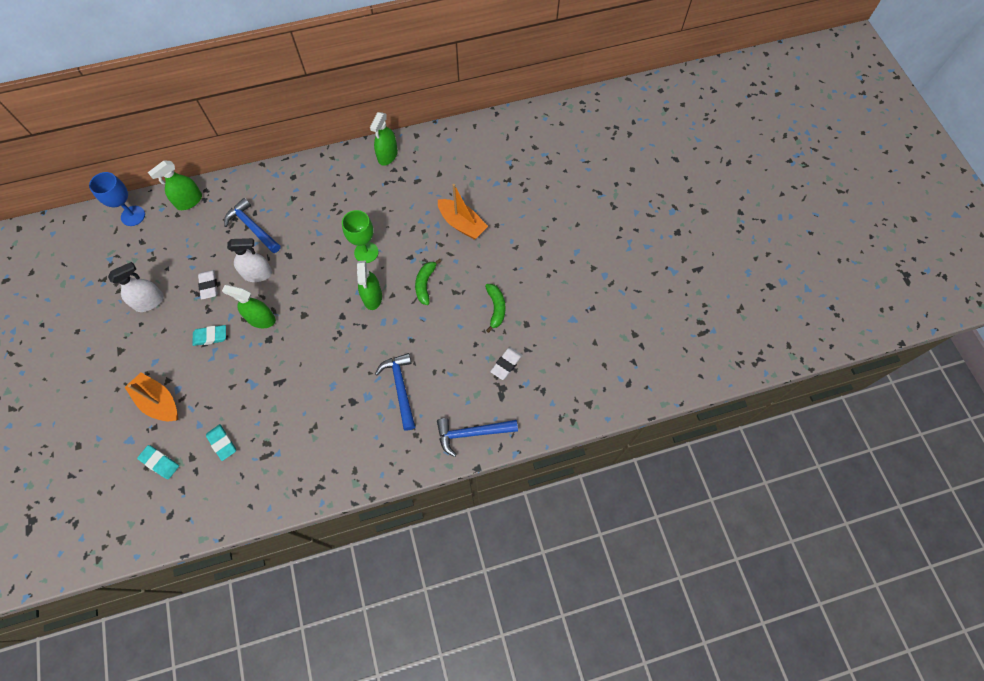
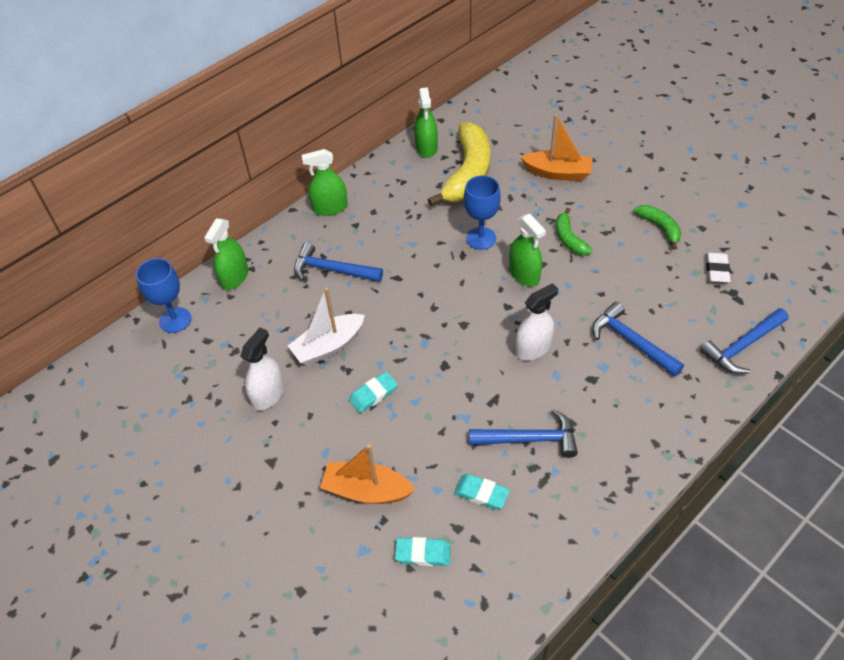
camera: 25 degrees left, 15 degrees down
(209, 286) = (328, 346): white eraser -> white boat
(257, 274) = (377, 310): white spray bottle -> white spray bottle (533, 348)
(261, 319) = (419, 350): green spray bottle -> green spray bottle (330, 208)
(279, 422) = (529, 439): none -> blue hammer
(366, 252) = (481, 238): green goblet -> blue goblet
(399, 192) = (468, 173): none -> yellow banana

